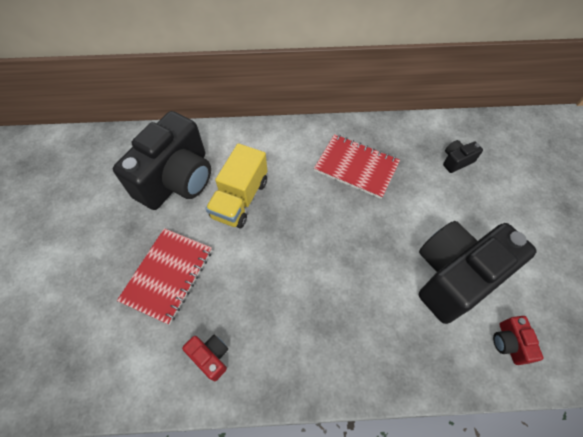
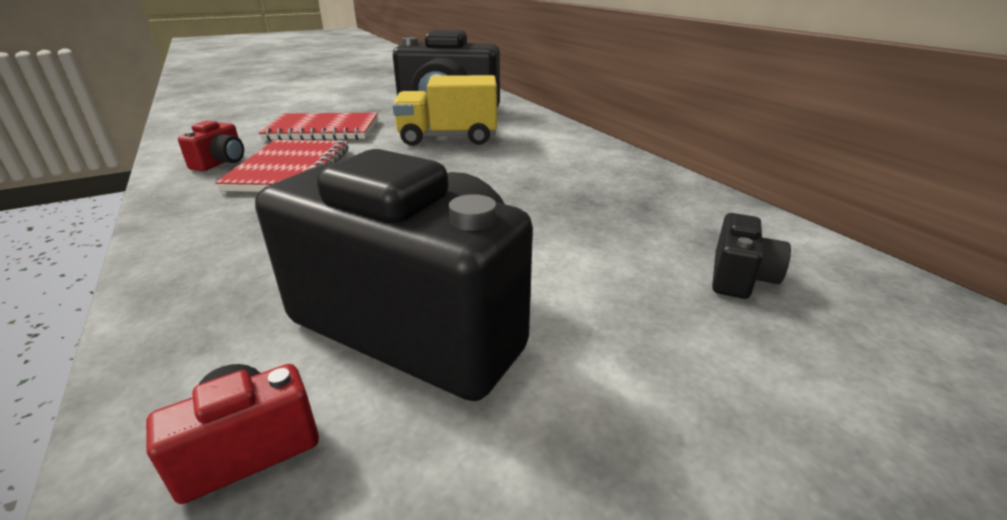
camera: 65 degrees right, 30 degrees down
(356, 167) = (582, 188): red notebook -> red notebook (290, 169)
(456, 161) = (739, 277): black camera -> black camera turned 75 degrees clockwise

